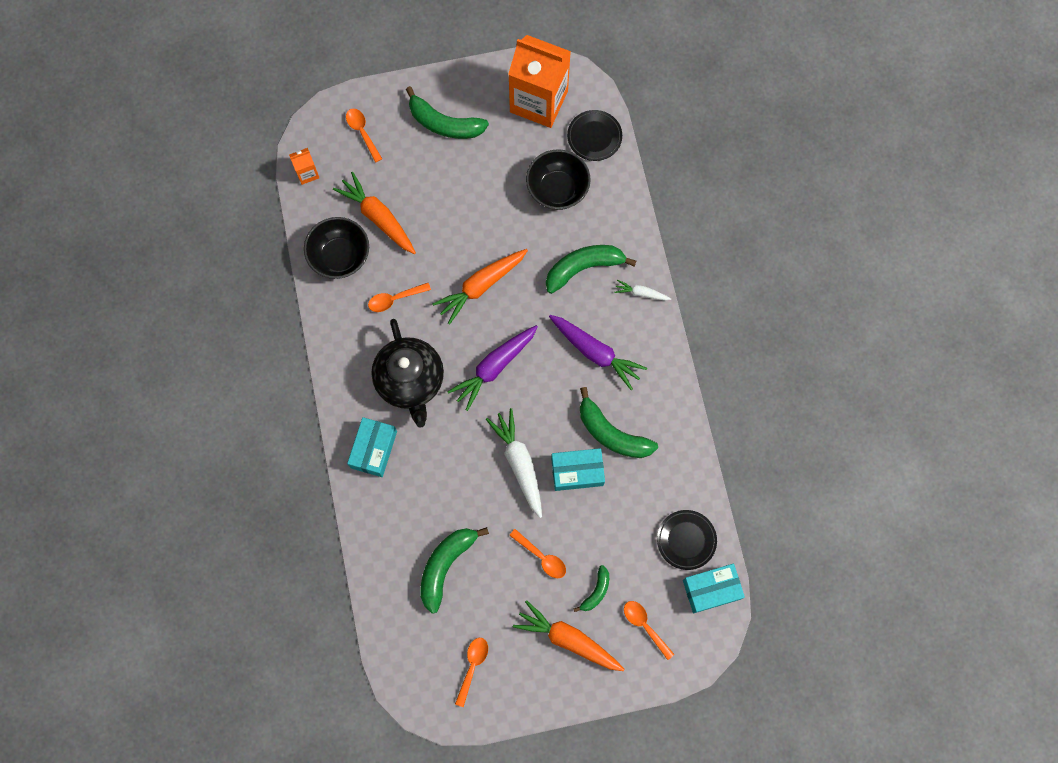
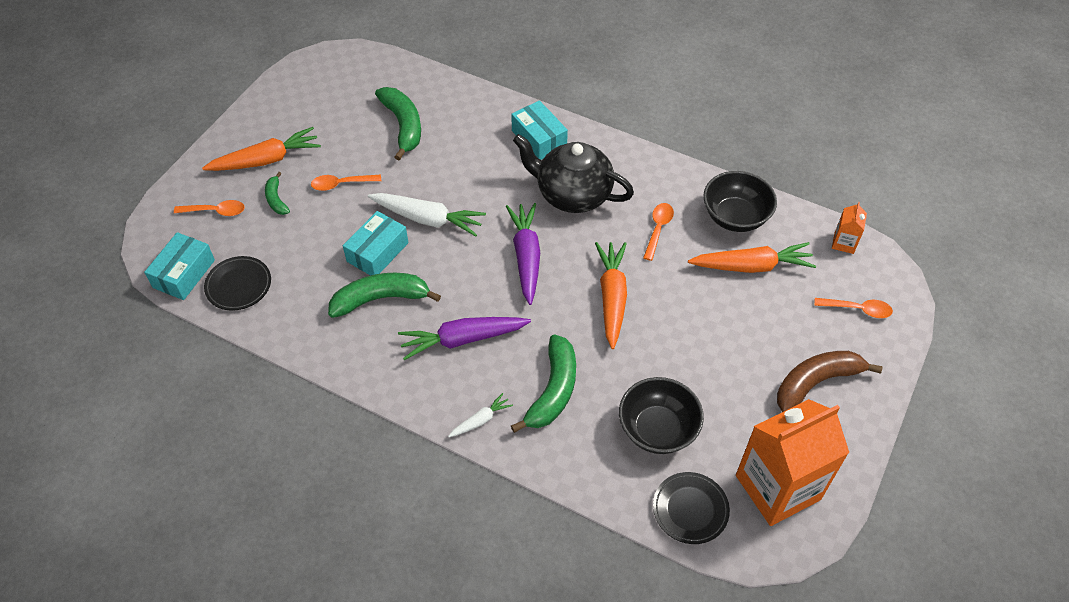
camera: 130 degrees right, 20 degrees down
(444, 123) = (816, 382): green banana -> brown banana
(472, 666) = (317, 97): orange spoon -> none

